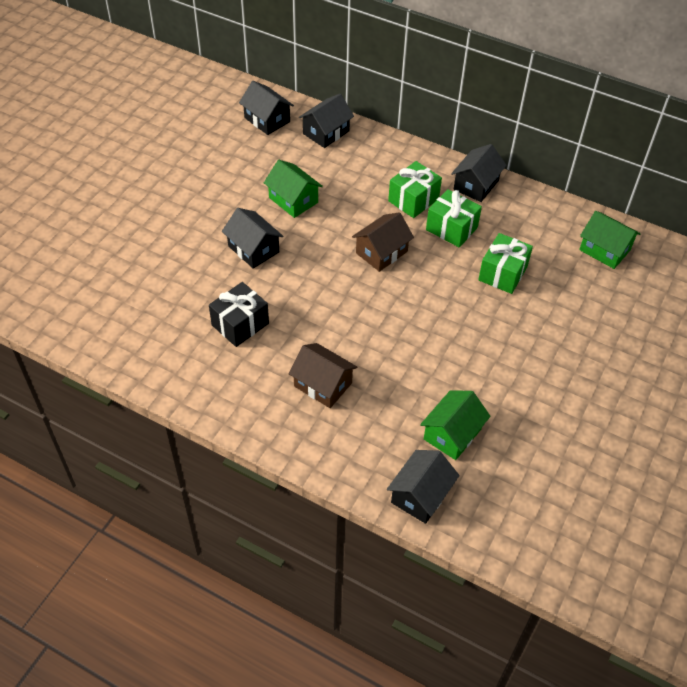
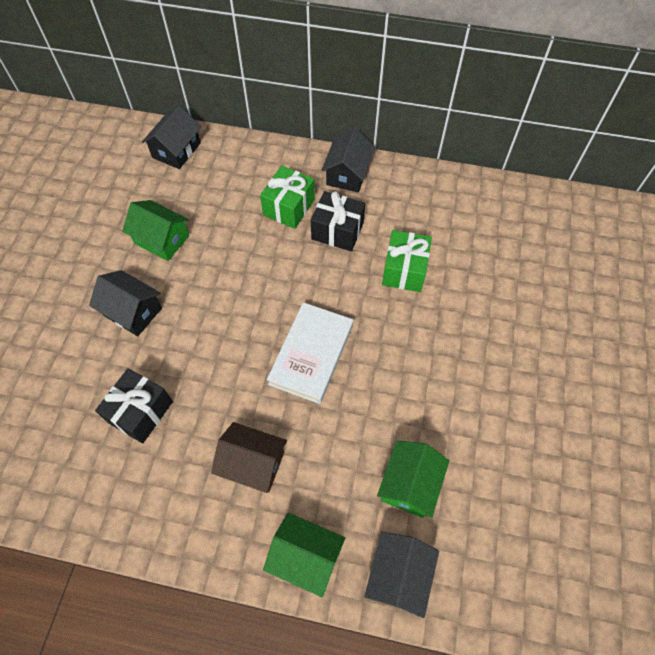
camera: 15 degrees left, 10 degrees up
(267, 120) = (109, 150): black house -> none
(381, 252) = (272, 278): brown house -> none
(397, 318) = (311, 354): none -> white book
(451, 228) = (337, 231): green gift -> black gift
(604, 250) = (496, 216): green house -> green house (305, 557)

